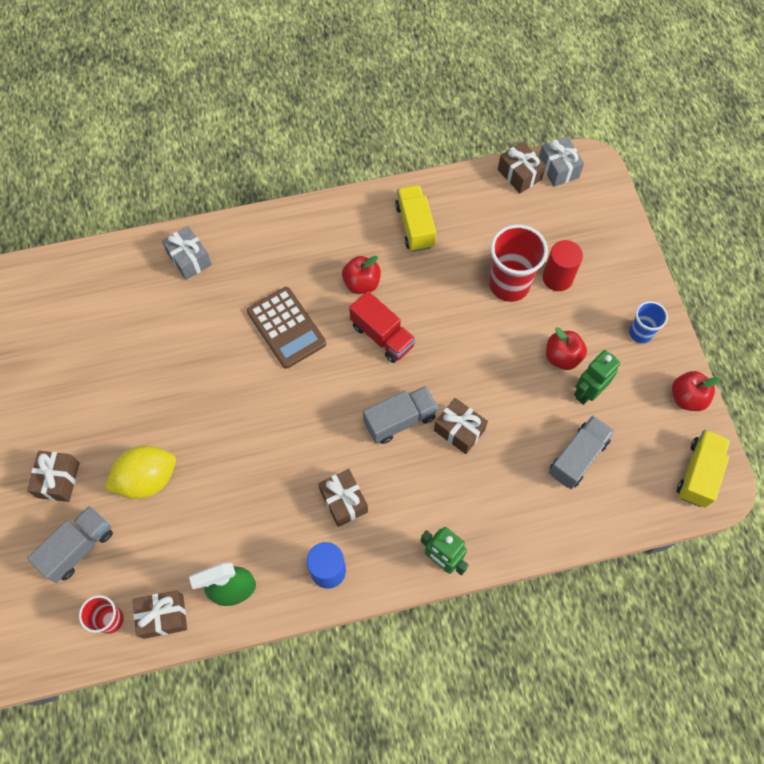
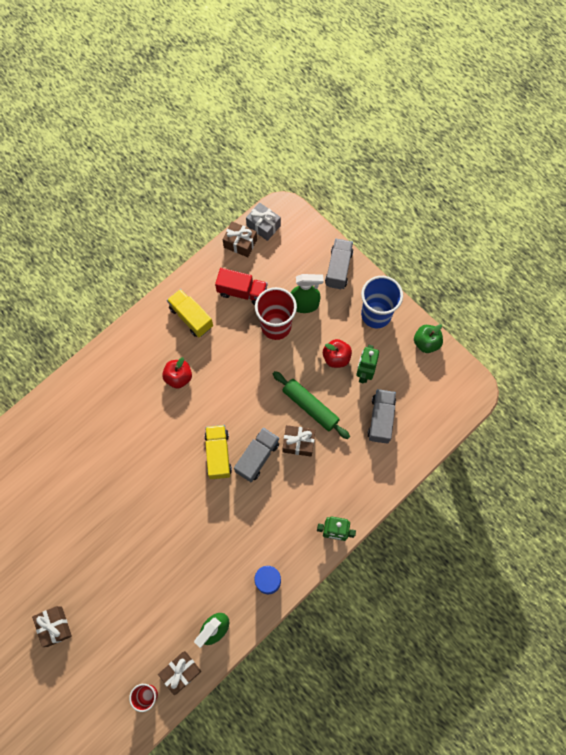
camera: 30 degrees left, 5 degrees up
(78, 548) = (97, 662): grey truck -> grey truck (338, 268)
(147, 479) = (115, 591): yellow lemon -> none
(189, 259) = (49, 424): grey gift -> none
(286, 328) = (146, 436): brown calculator -> none
(344, 501) = (252, 531): brown gift -> none
(382, 336) = (213, 406): red truck -> red truck (242, 292)
(498, 396) = (310, 407): none -> green rolling pin
(557, 278) = (304, 305): red cylinder -> green spray bottle
(640, 333) = (376, 315): blue cup -> blue cup, size x1.78
(687, 398) = (426, 343): red apple -> green apple
(698, 473) = (457, 389): yellow truck -> yellow truck (218, 454)

